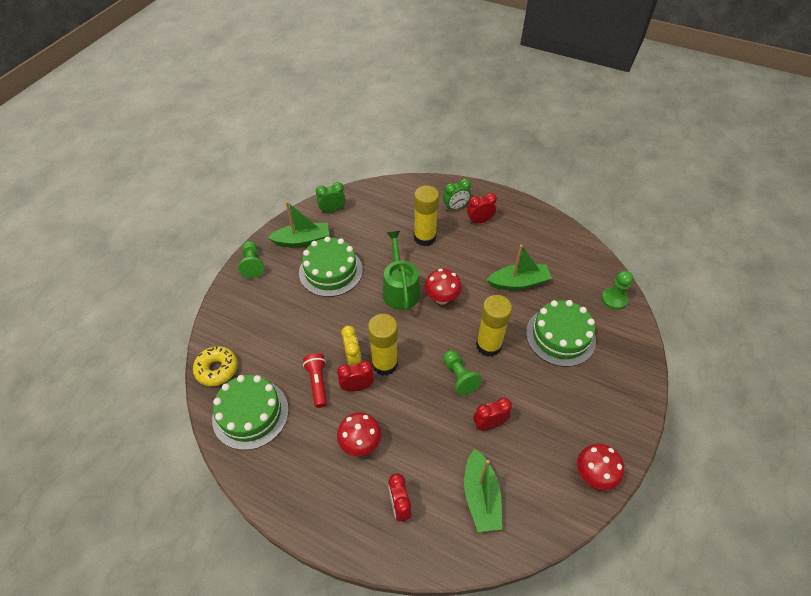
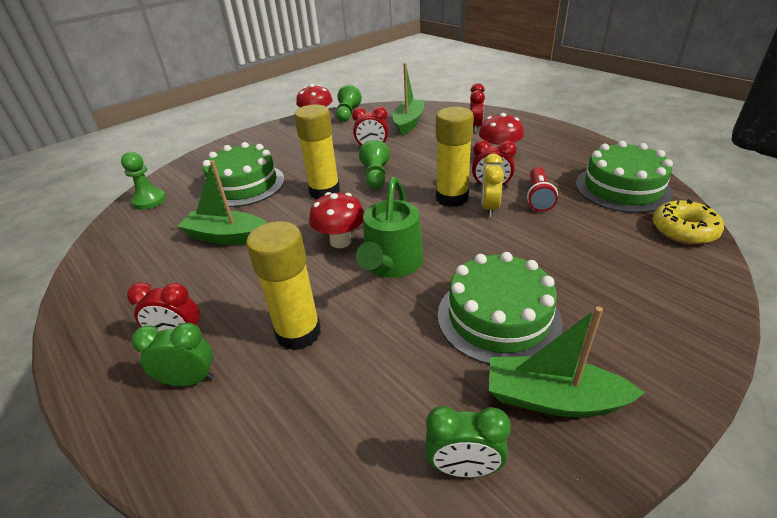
camera: 155 degrees left, 15 degrees down
(252, 264) = (669, 372): green pawn -> green pawn (347, 114)

